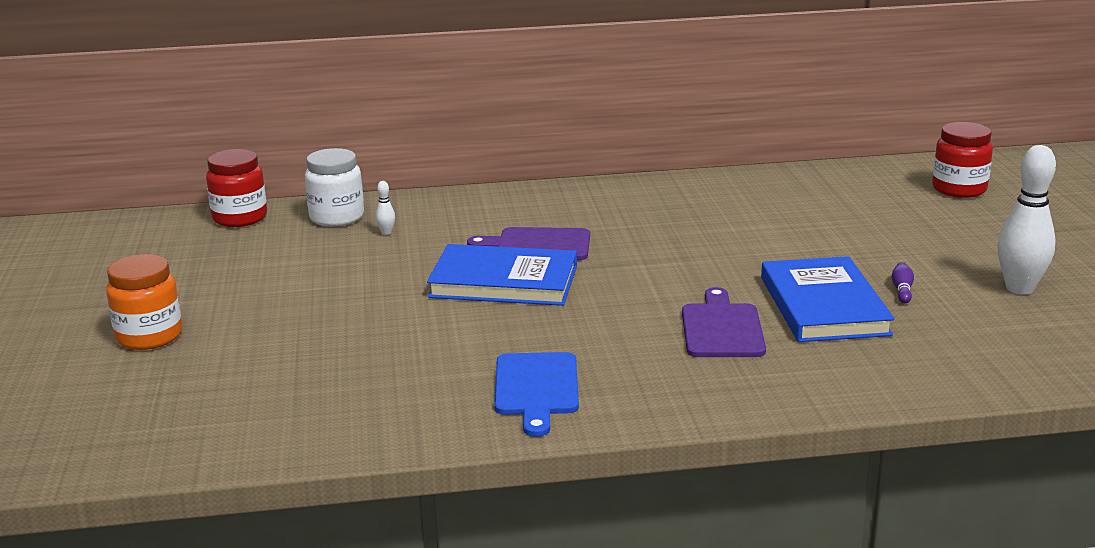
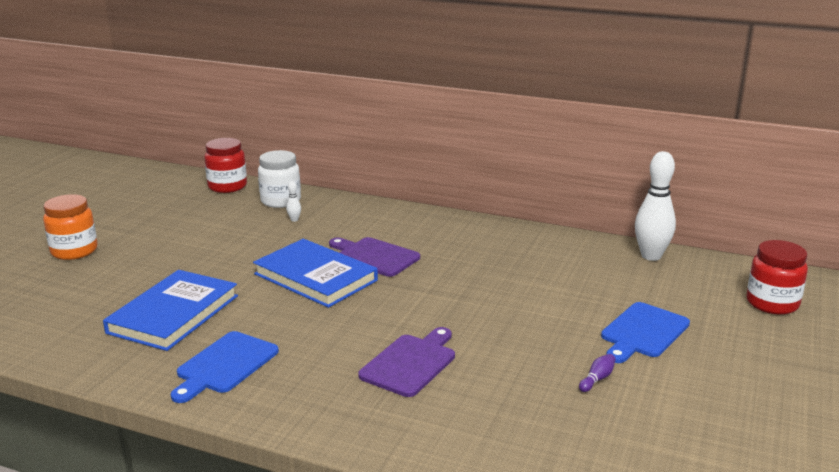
camera: 30 degrees right, 0 degrees up
(823, 306) = (513, 371): blue book -> blue book (173, 314)
(888, 242) = (643, 332): none -> blue cutting board
(1019, 288) = (707, 413): white bowling pin -> white bowling pin (651, 256)

